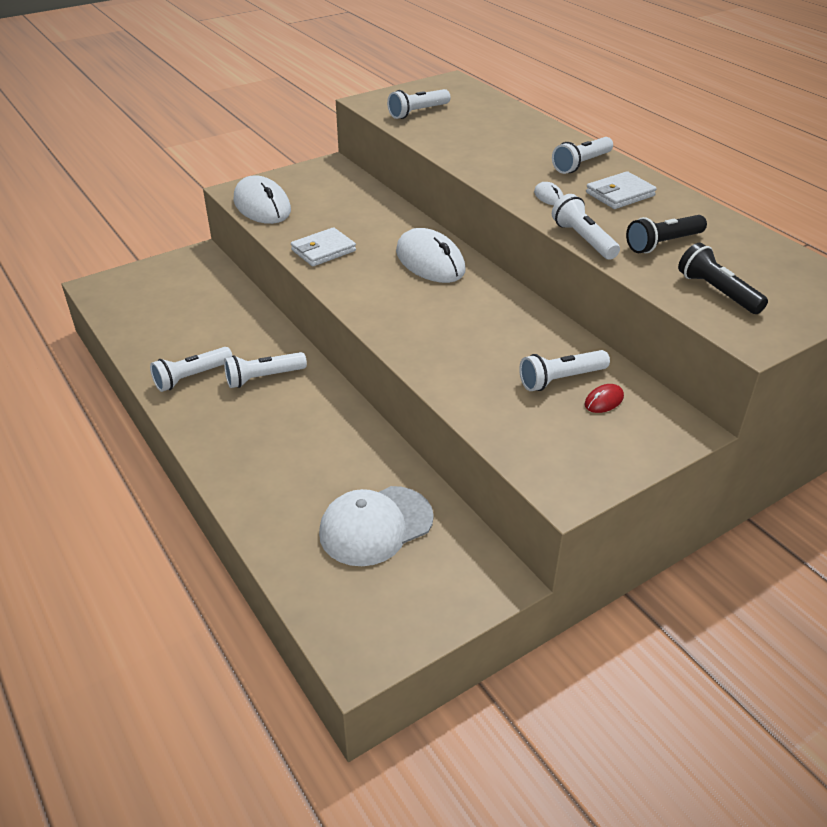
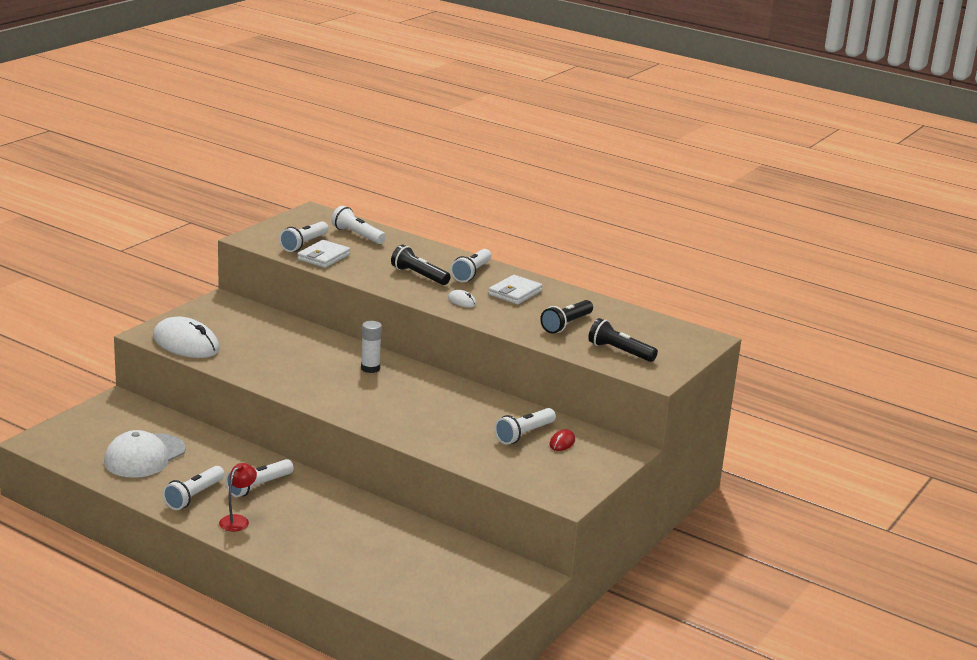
camera: 25 degrees left, 15 degrees down
(213, 417) = (238, 520): none -> red lamp
(323, 250) = (272, 372): white wallet -> white wallet (323, 257)
(375, 526) = (422, 564): white cap -> white cap (144, 456)
(430, 261) = (370, 368): white mouse -> white glue stick
(518, 160) = (419, 275): none -> black flashlight
(583, 239) = (507, 329): white flashlight -> white flashlight (357, 235)

